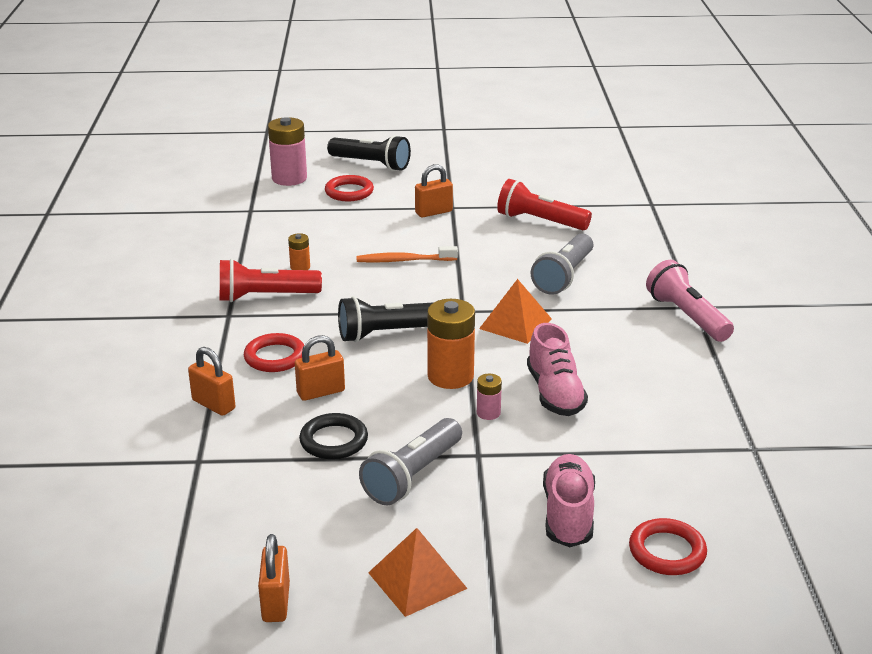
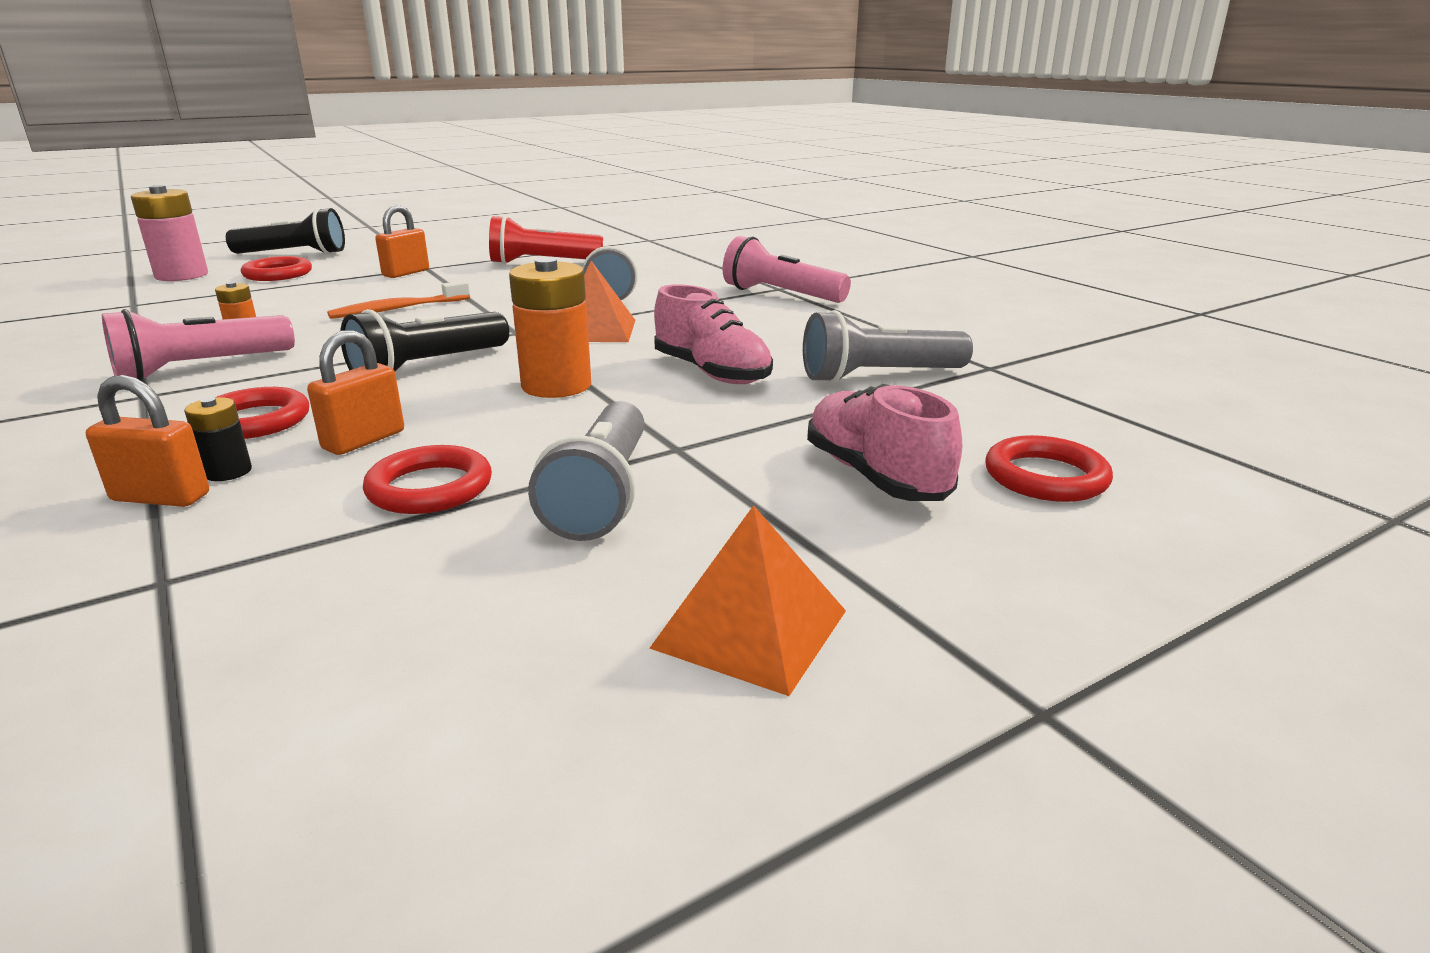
camera: 30 degrees left, 5 degrees down
(248, 396) = (228, 472): none -> black battery
(265, 297) = (201, 368): red flashlight -> pink flashlight
(276, 602) = (495, 777): orange padlock -> none
(334, 441) = (430, 488): black ring -> red ring
(488, 413) = (646, 406): pink battery -> none
(662, 432) = (879, 376): none -> grey flashlight

